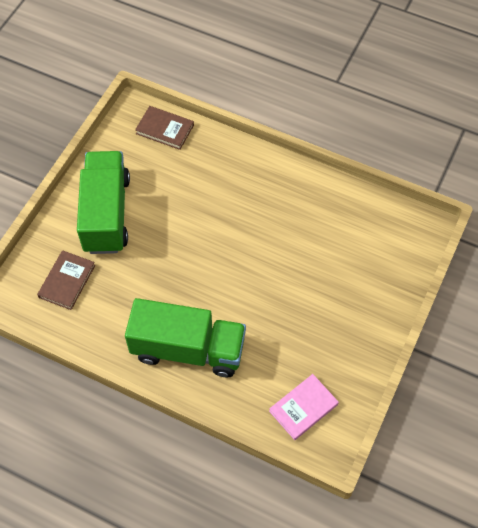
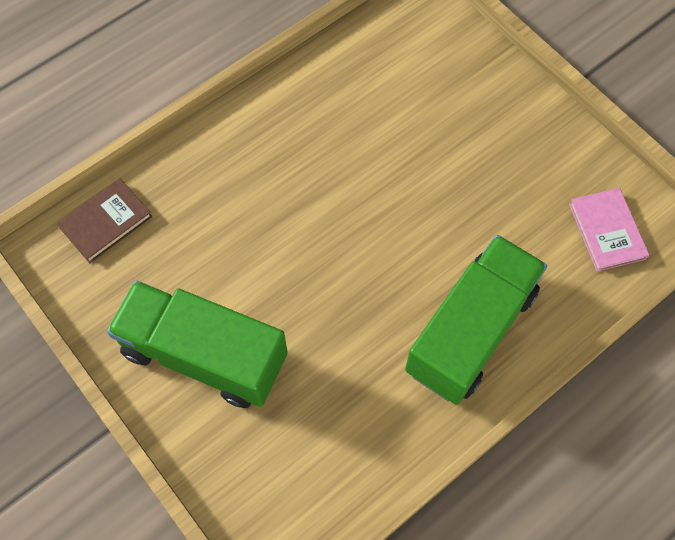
camera: 65 degrees left, 5 degrees up
(67, 281) = (289, 453): brown book -> none

